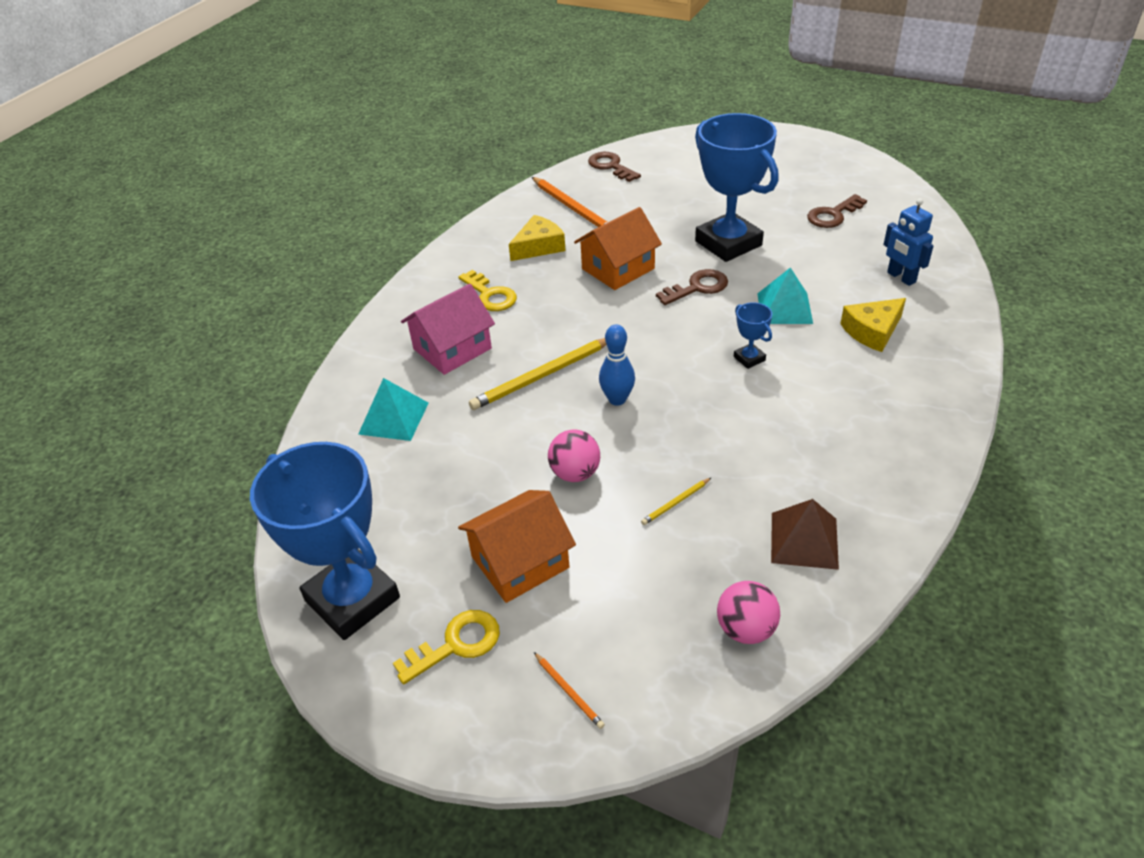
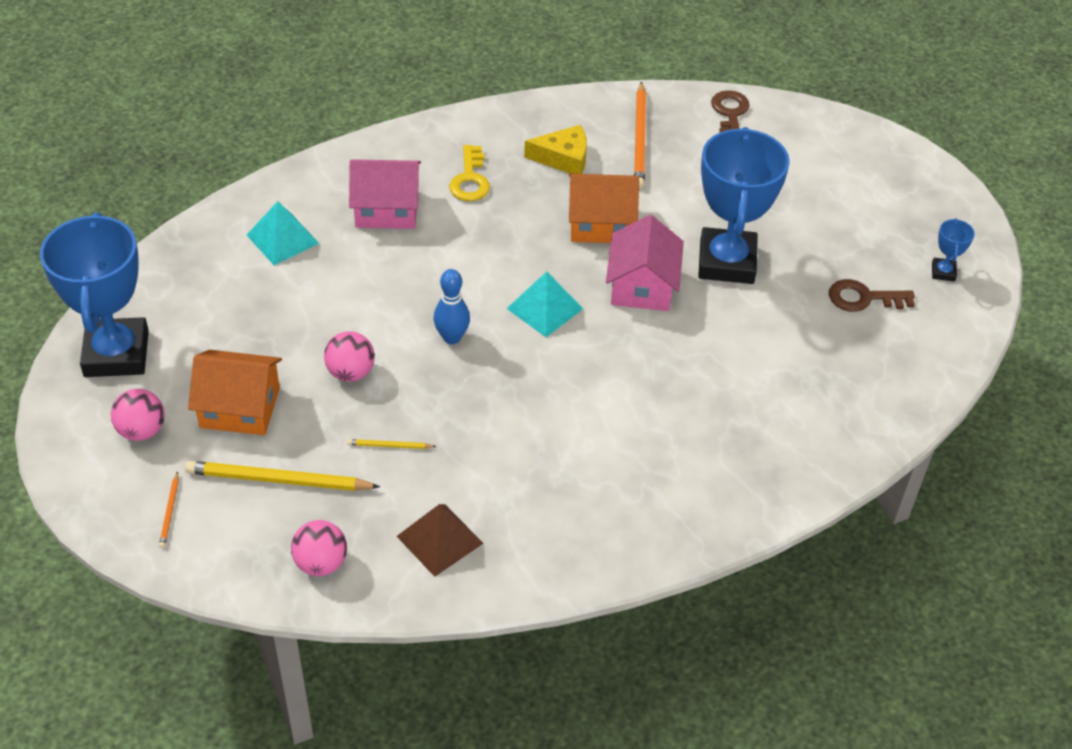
camera: 35 degrees right, 5 degrees up
(456, 644) = (142, 430): yellow key -> pink ball
(543, 376) = (423, 279): yellow pencil -> yellow pencil (279, 480)
(697, 287) = (642, 286): brown key -> pink house
(749, 358) = (596, 377): blue trophy -> blue trophy (943, 272)
(784, 308) = (687, 355): turquoise pyramid -> turquoise pyramid (544, 308)
(872, 331) = (731, 427): yellow cheese -> none
(901, 277) = (832, 399): blue robot -> none

